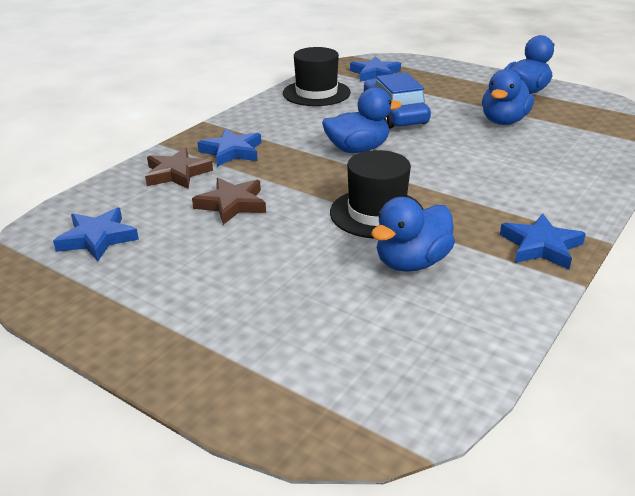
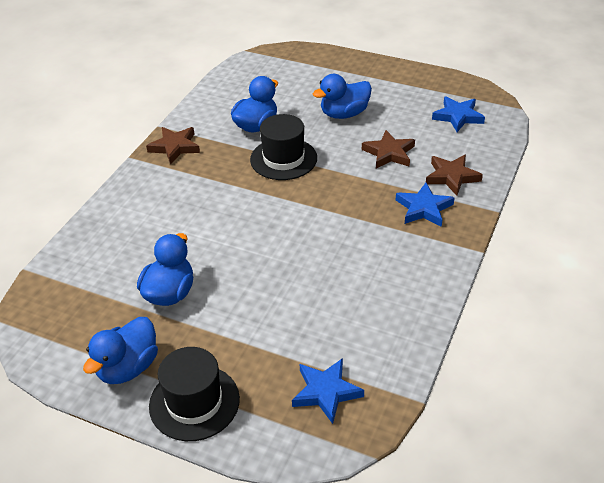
camera: 170 degrees right, 10 degrees up
(316, 93) = (387, 325): black hat -> black hat (194, 402)
(357, 149) = (313, 226): blue duck -> blue duck (344, 114)
(394, 114) = (286, 291): blue car -> none
(541, 246) = (175, 147): blue star -> brown star

